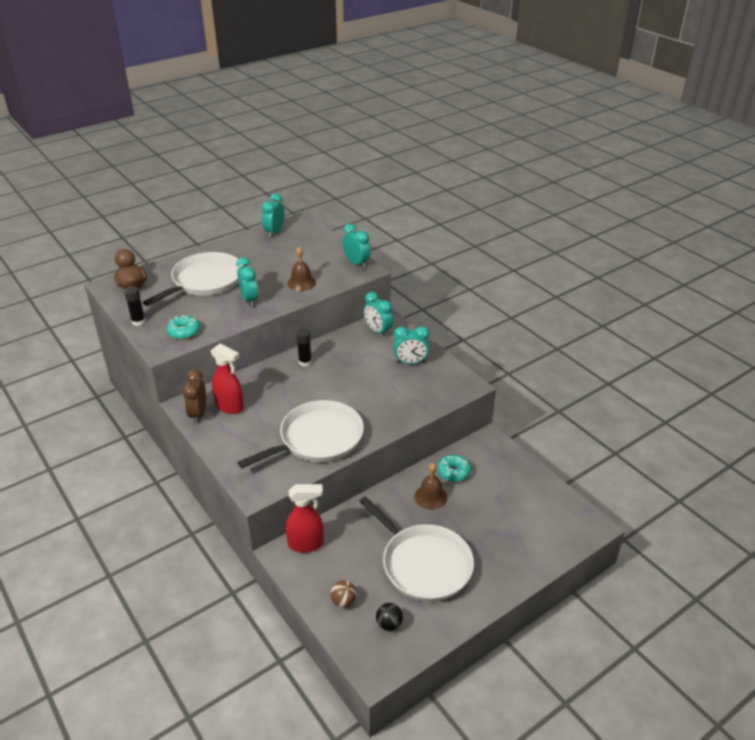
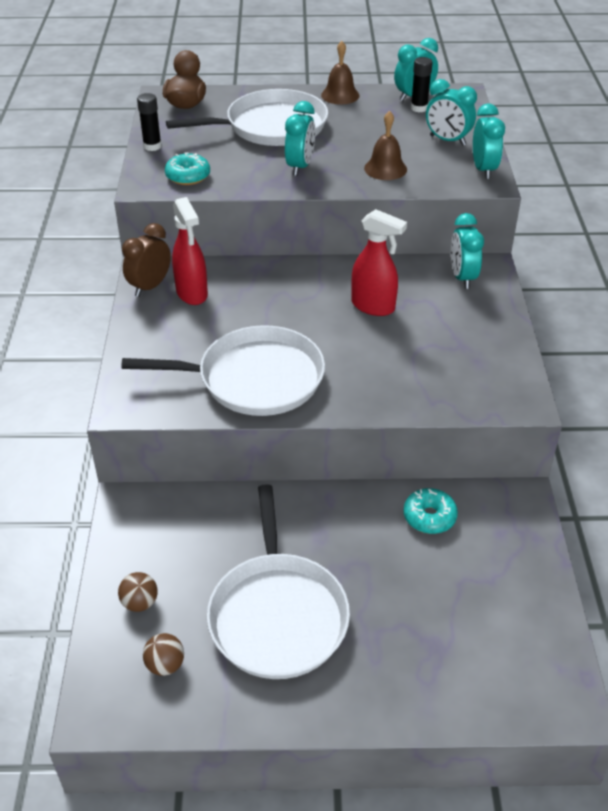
camera: 35 degrees right, 5 degrees up
(305, 362) = (330, 278): black glue stick -> black glue stick (419, 108)
(306, 544) = (162, 508): red spray bottle -> red spray bottle (373, 306)
(389, 624) = (165, 665): black ball -> brown ball
(410, 362) = (468, 336): turquoise clock -> turquoise clock (447, 140)
(430, 497) = (368, 532): brown bell -> brown bell (340, 95)

